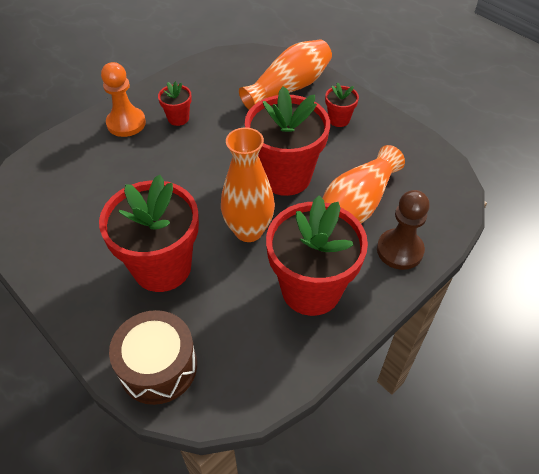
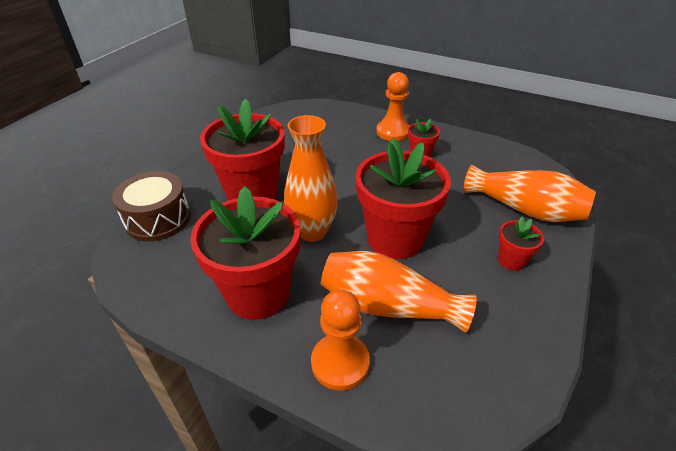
camera: 70 degrees right, 10 degrees down
(399, 250) = (340, 363): brown pawn -> orange pawn

